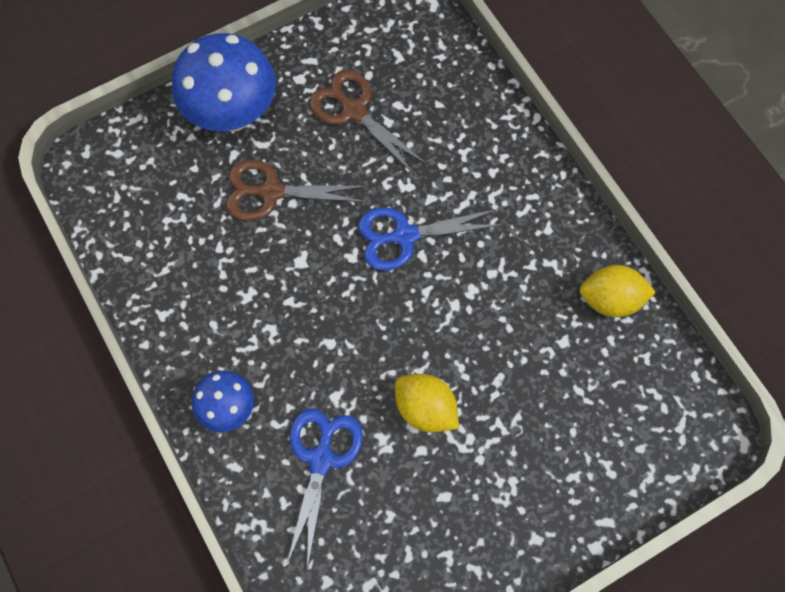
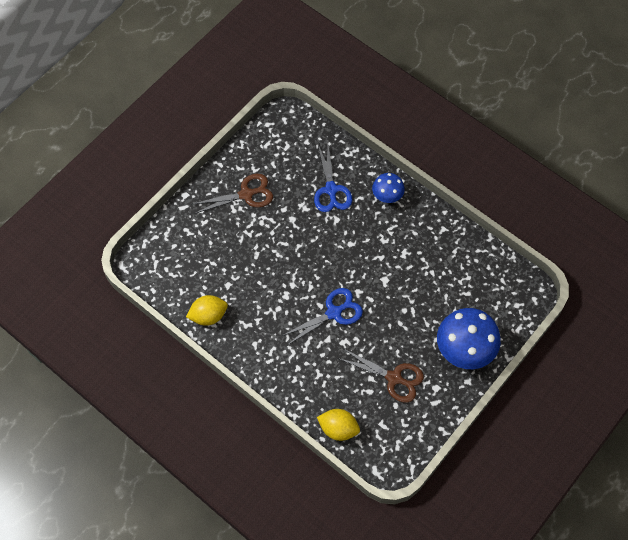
camera: 160 degrees right, 5 degrees down
(271, 192) = (419, 312): brown scissors -> brown scissors (246, 194)
(425, 409) = (289, 228): yellow lemon -> yellow lemon (338, 428)

